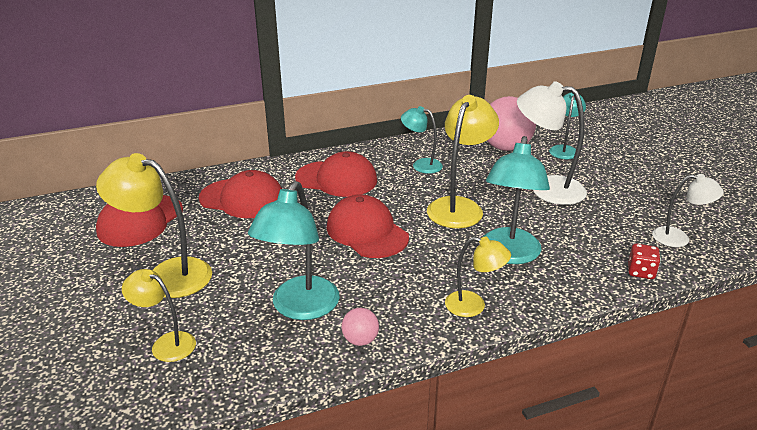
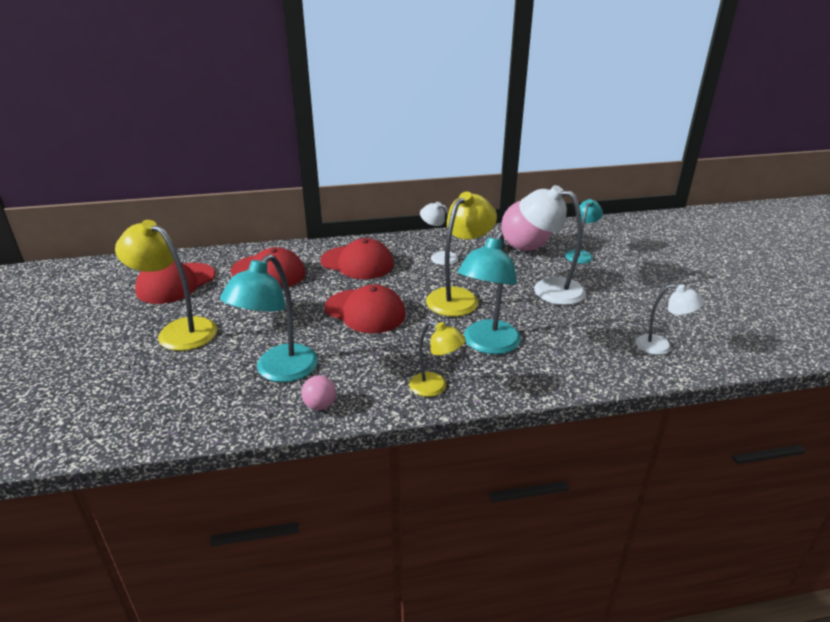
camera: 10 degrees right, 0 degrees up
(166, 343) = (154, 388): yellow lamp -> none
(367, 232) = (365, 311): red cap -> red cap turned 150 degrees clockwise
(421, 165) = (439, 257): turquoise lamp -> white lamp
(641, 272) = (609, 374): red dice -> none

